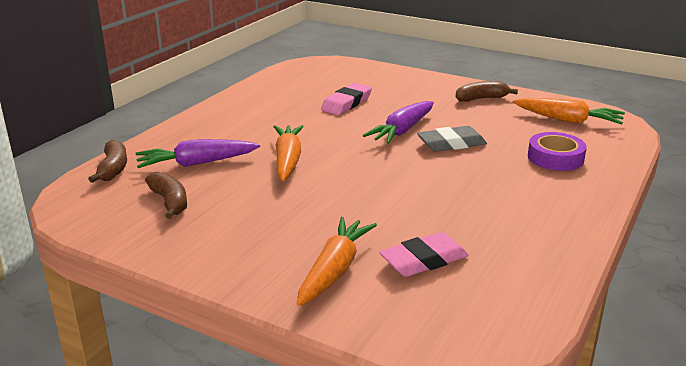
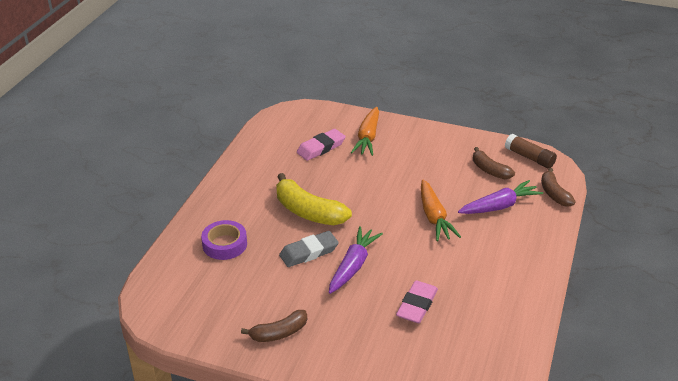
camera: 170 degrees right, 10 degrees up
(93, 212) = (529, 157): none -> brown glue stick
(450, 179) = (308, 212): none -> yellow banana
(568, 120) = (197, 302): orange carrot -> none

